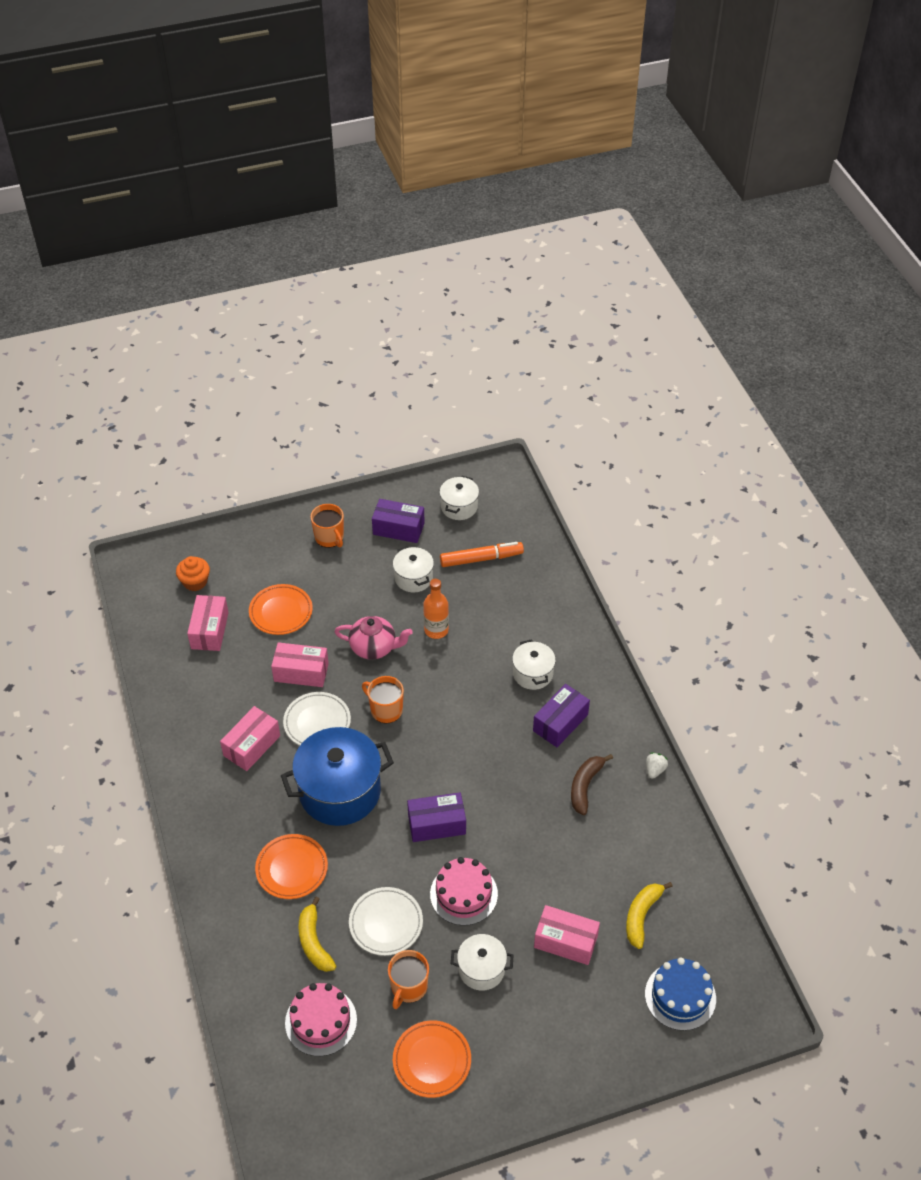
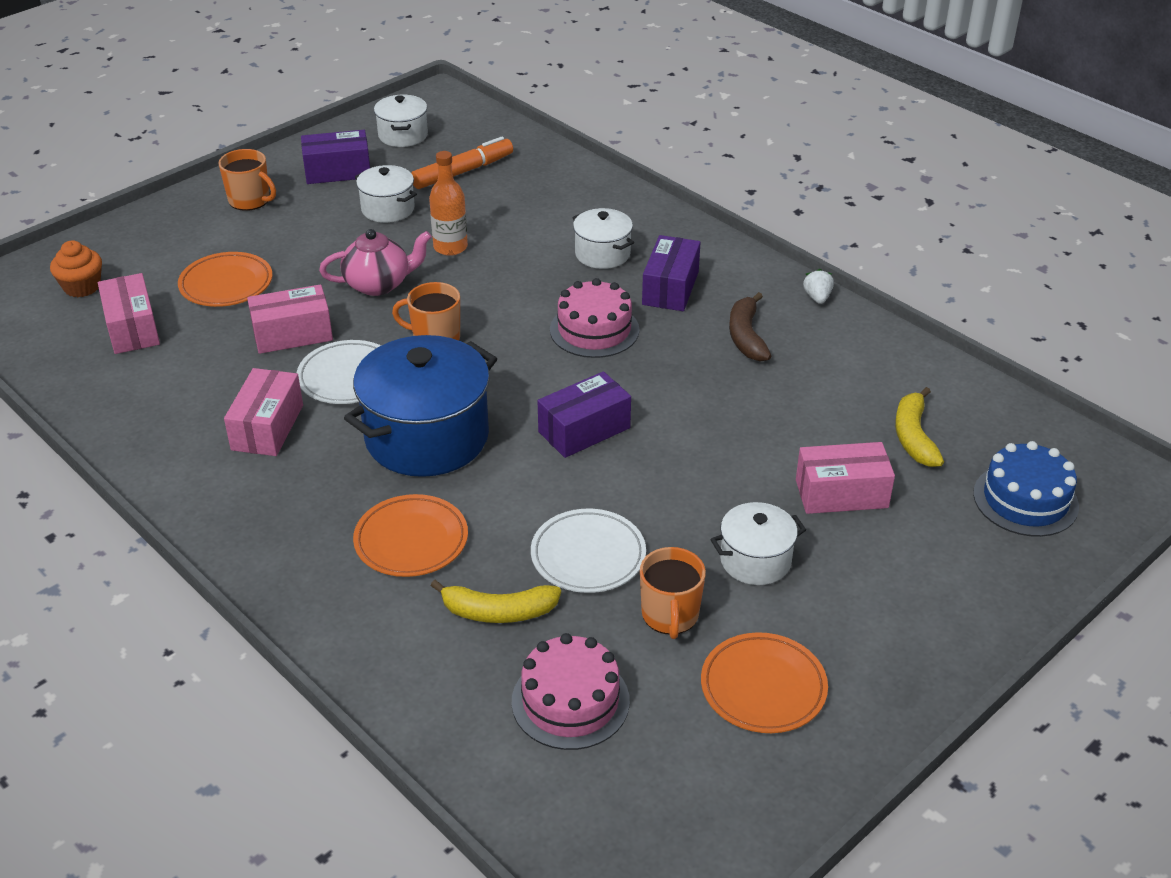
camera: 25 degrees left, 10 degrees down
(314, 942) = (498, 612): yellow banana -> yellow banana turned 45 degrees counterclockwise
(463, 894) = (672, 489): pink cake -> pink cake (594, 330)

